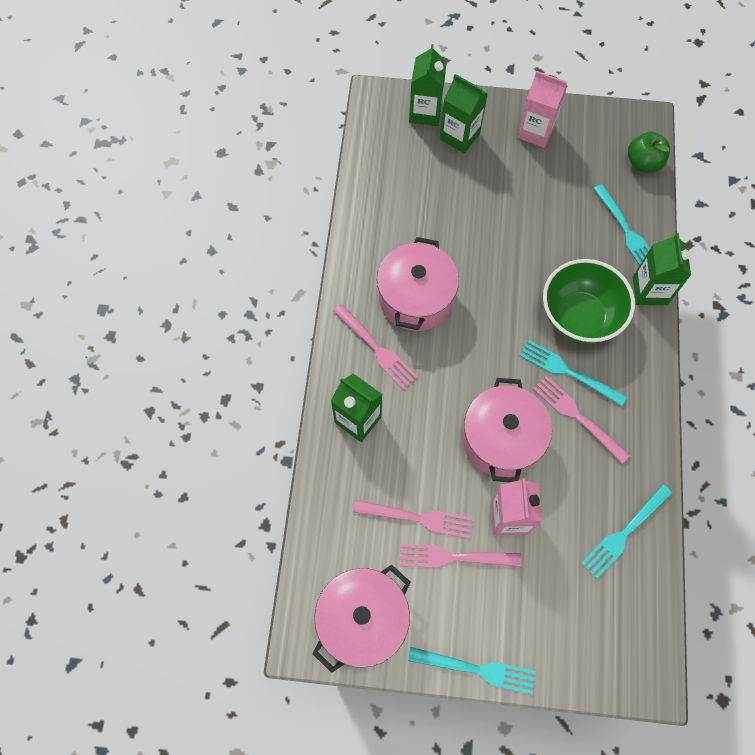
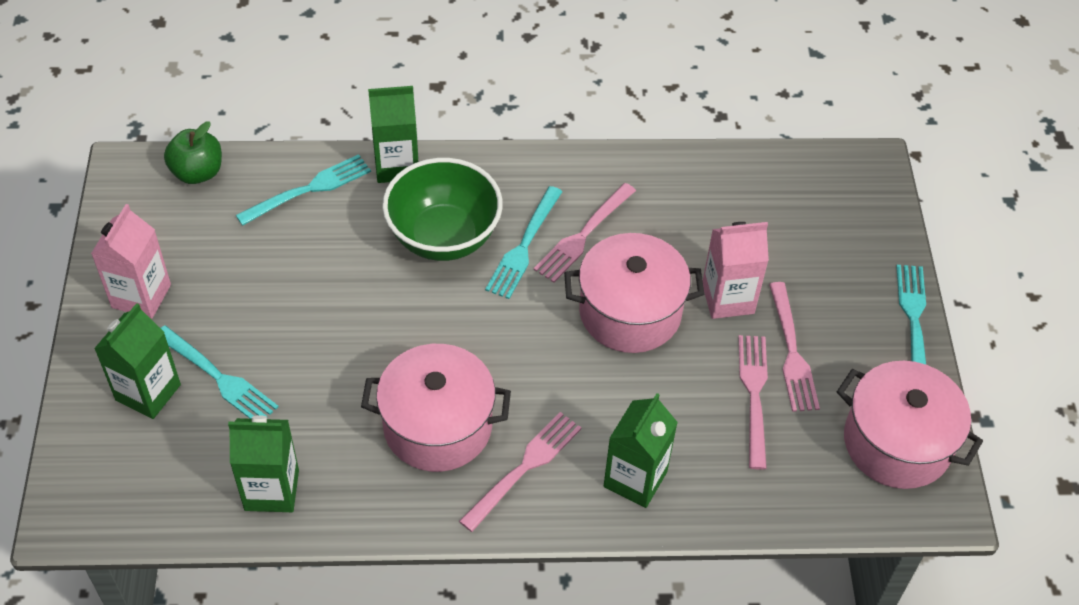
camera: 100 degrees left, 15 degrees down
(425, 112) = (100, 443): green carton -> green carton (272, 490)
(624, 533) = (717, 188): turquoise fork -> turquoise fork (218, 377)

